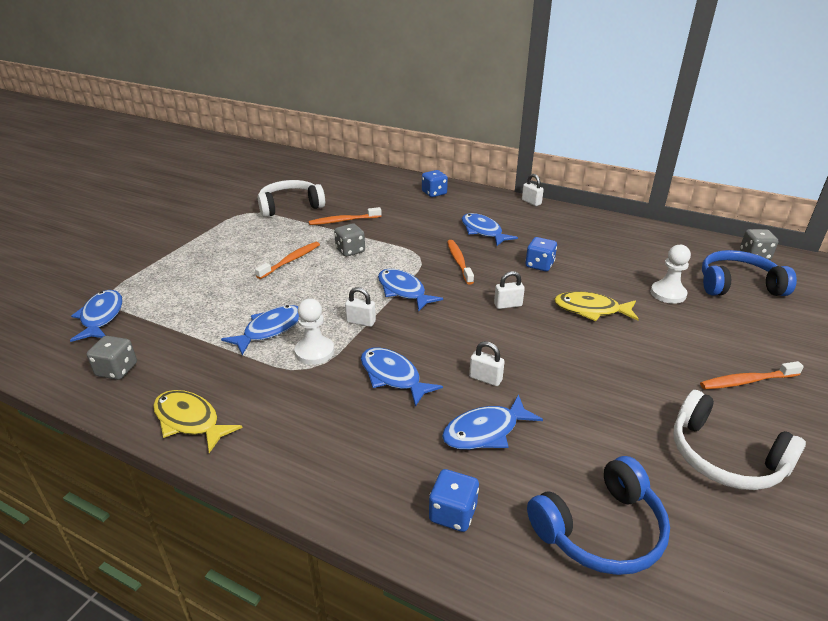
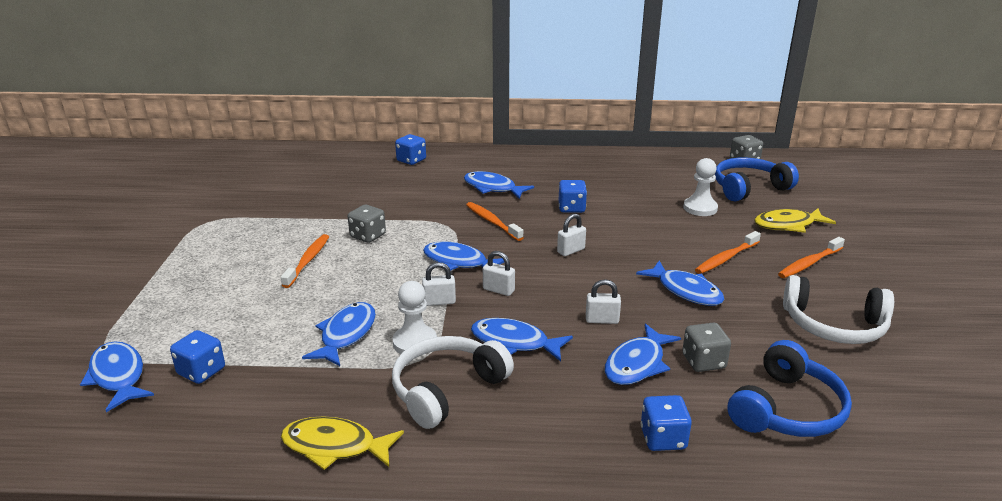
camera: 25 degrees left, 5 degrees down
(117, 370) = (195, 425): grey dice -> grey dice (703, 361)
(153, 329) = (201, 371): none -> blue dice
(290, 206) = (255, 204): white headphones -> white headphones (446, 389)
(343, 221) = (333, 207): orange toothbrush -> orange toothbrush (726, 258)
(531, 202) = (518, 151): white padlock -> white padlock (498, 290)
(588, 373) = (685, 291): none -> blue fish
(591, 310) = (647, 237): yellow fish -> yellow fish (788, 225)

